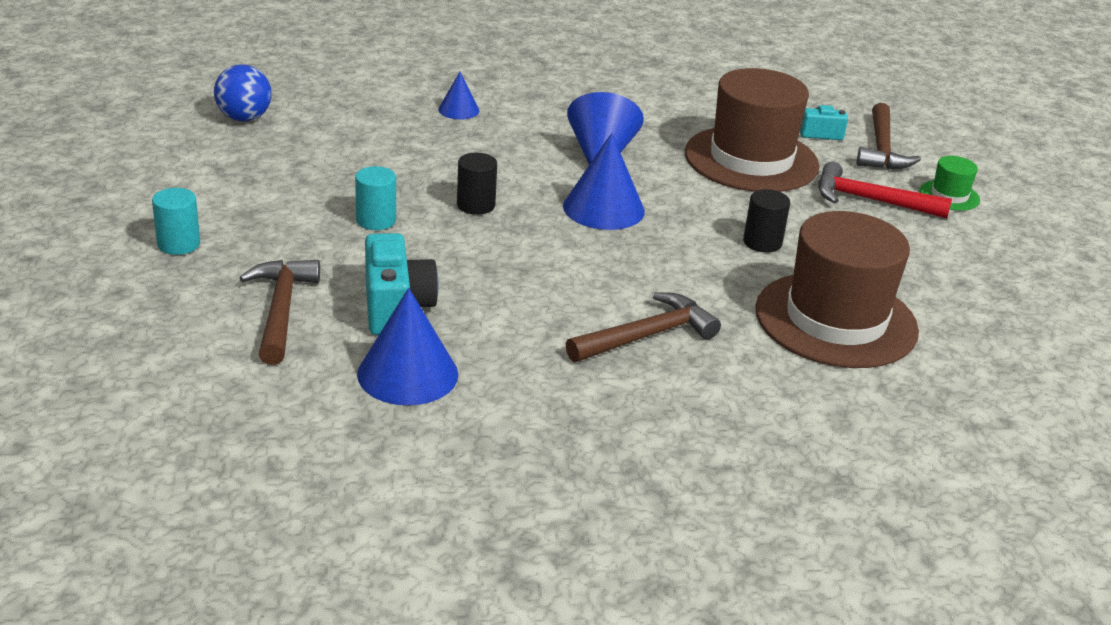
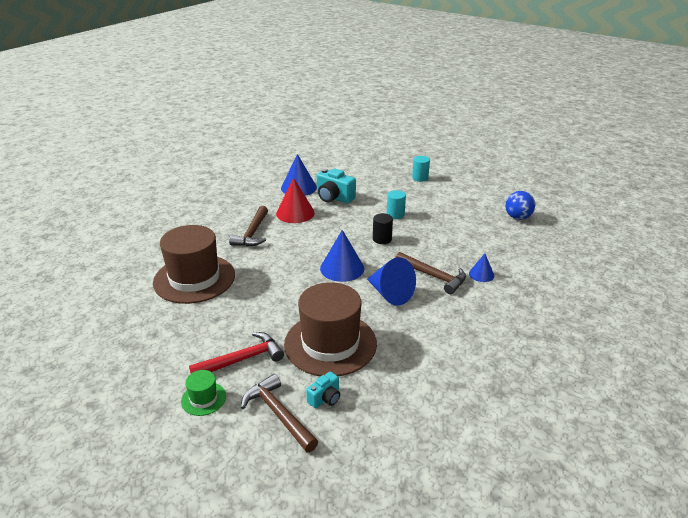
camera: 135 degrees right, 0 degrees up
(281, 310) = (358, 181): brown hammer -> brown hammer (434, 276)
(515, 325) = (295, 213): none -> red cone
(762, 242) = (262, 295): black cylinder -> none

